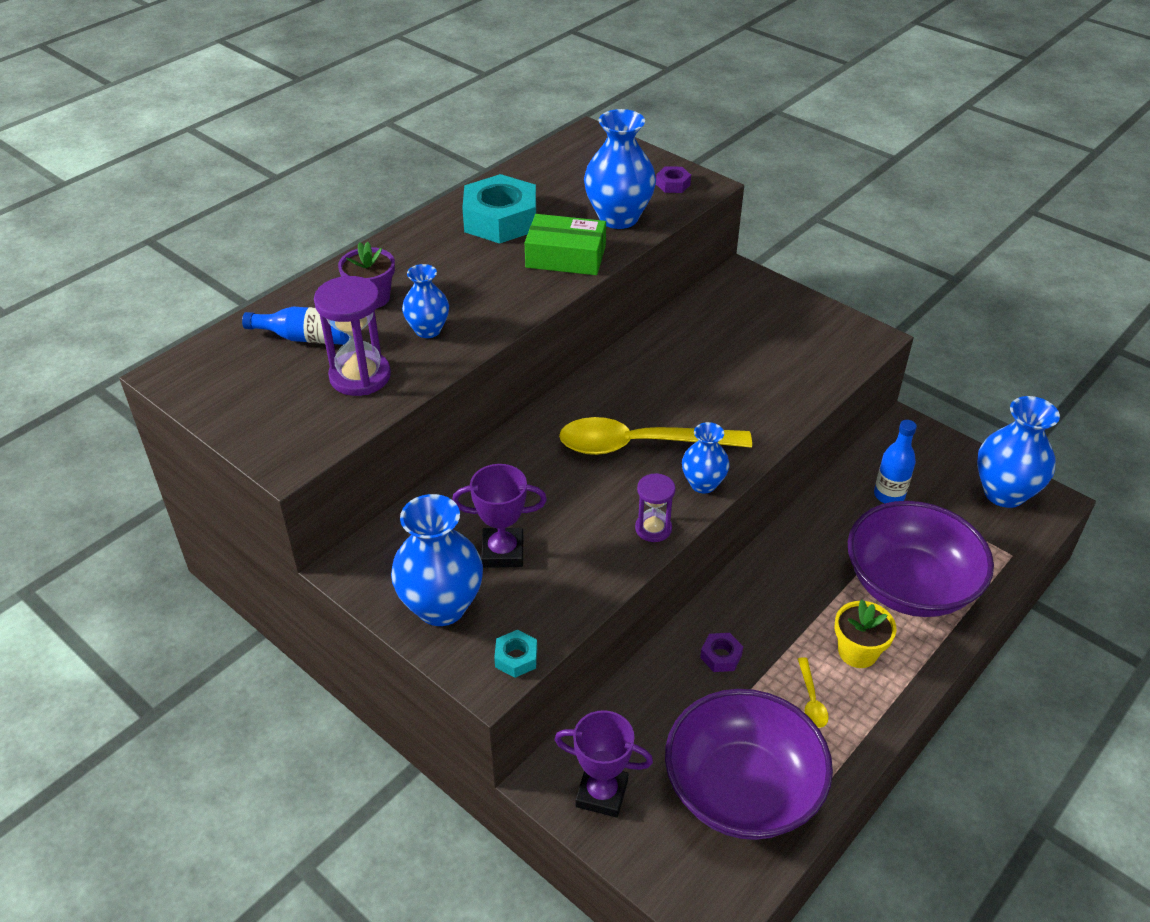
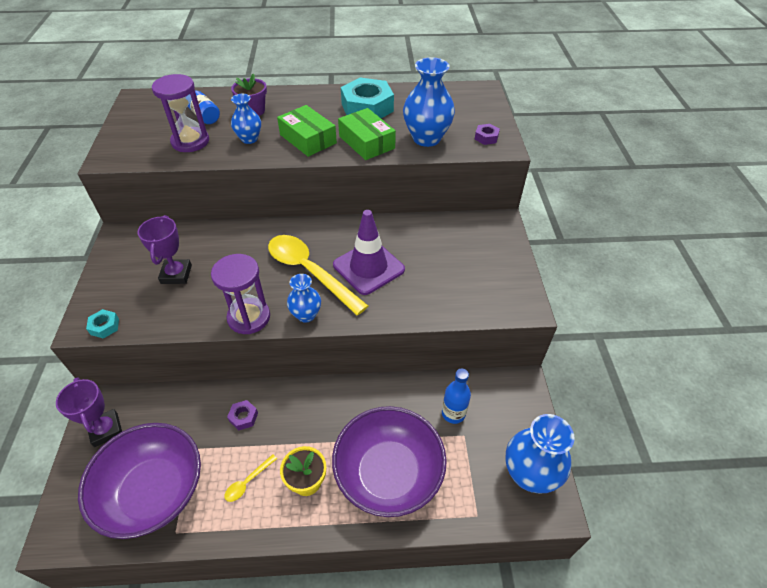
camera: 45 degrees right, 5 degrees up
(441, 606) = (119, 278): blue vase -> none
(496, 290) = (308, 139): none -> green box
(502, 552) = (176, 274): purple trophy -> purple trophy turned 45 degrees clockwise
(653, 528) = (249, 317): purple hourglass -> purple hourglass, size x1.68
(689, 400) = (368, 267): none -> purple traffic cone

